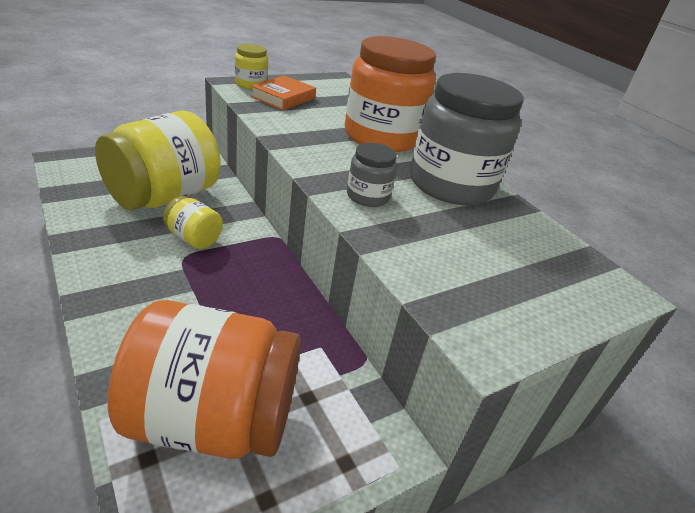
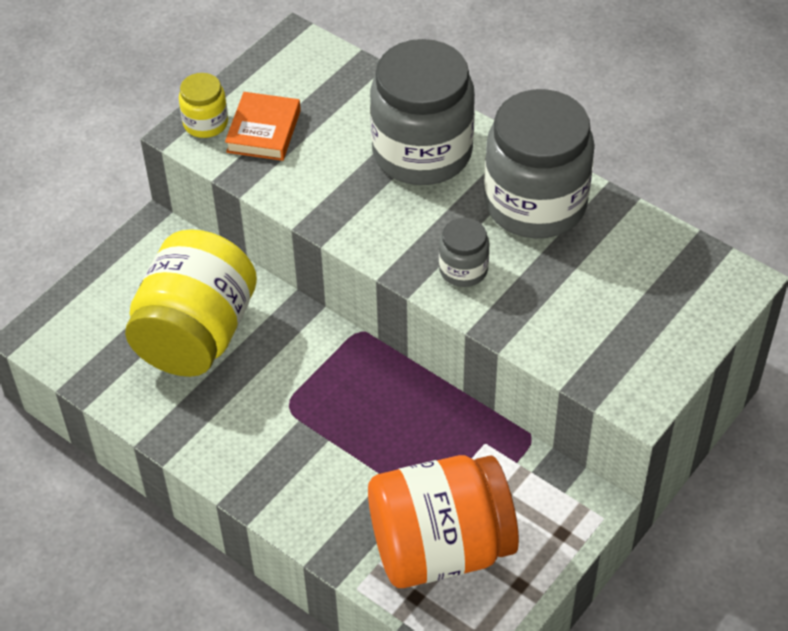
camera: 15 degrees left, 15 degrees up
(193, 238) = (278, 377): yellow jar -> none
(381, 137) = (422, 152): orange jar -> grey jar

